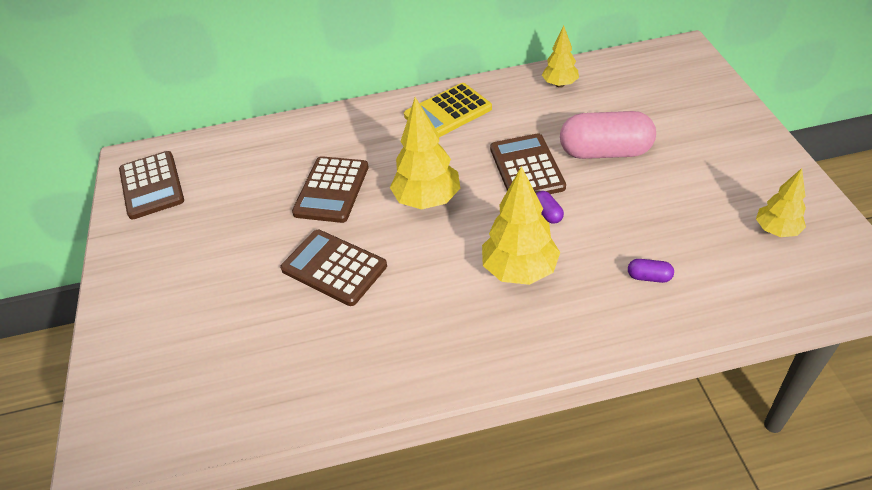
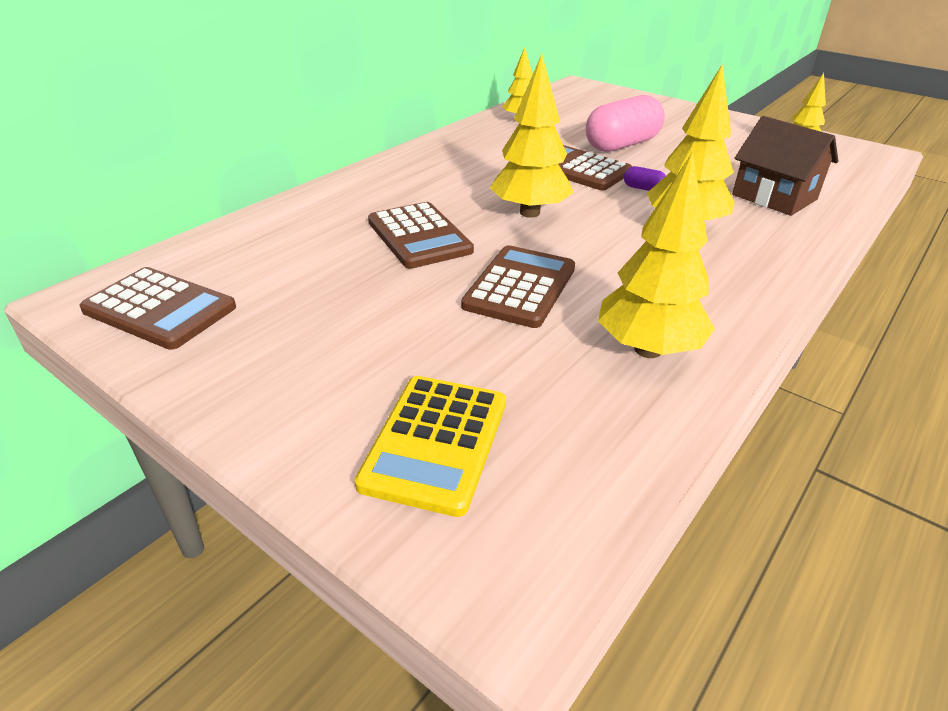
camera: 45 degrees left, 10 degrees down
(334, 268) = (520, 287): brown calculator -> brown calculator turned 120 degrees clockwise
(339, 362) = (647, 349): none -> yellow tree
(448, 112) = (450, 157): yellow calculator -> yellow calculator (435, 443)
(649, 277) = (774, 197): purple capsule -> brown house

